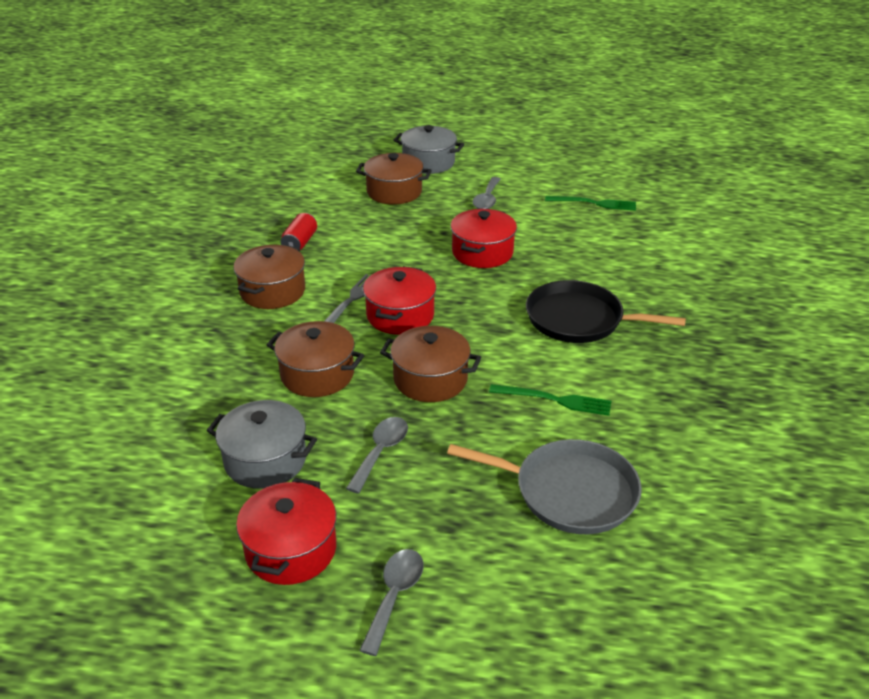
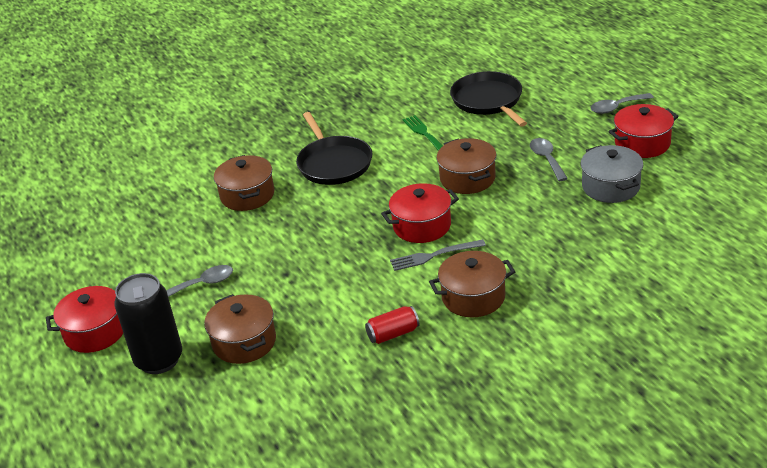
camera: 125 degrees left, 0 degrees up
(317, 374) = (524, 217): brown pot -> brown pot (247, 195)
(381, 452) = (547, 159): grey spoon -> grey spoon turned 90 degrees clockwise
(428, 162) = (159, 360): grey pot -> black can
(482, 252) = (295, 239): red pot -> red pot (95, 332)
(569, 492) = (488, 101): grey pan -> black pan
(594, 203) = (153, 231): green fork -> none

